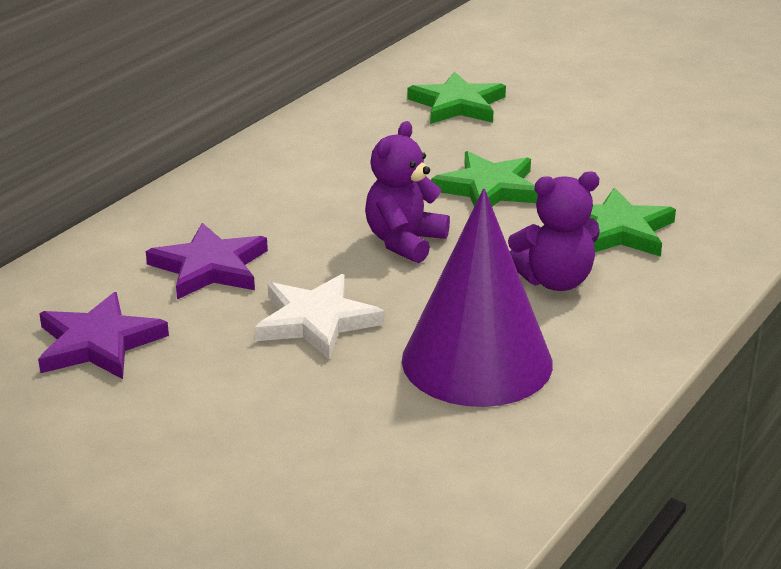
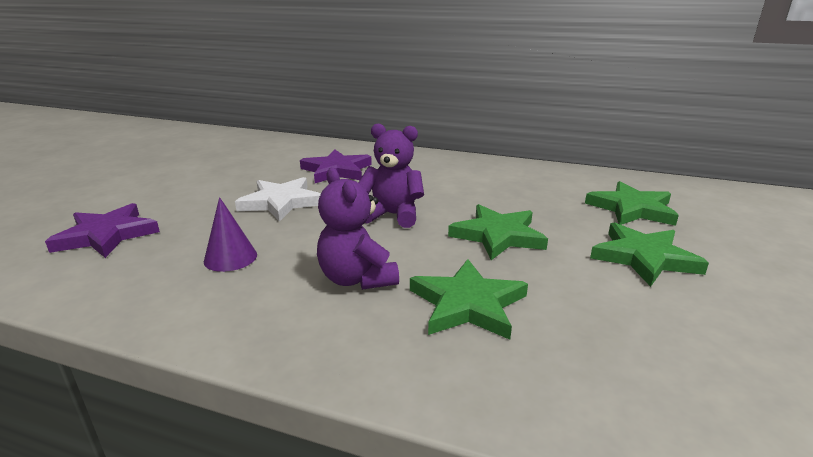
camera: 75 degrees right, 5 degrees down
(98, 343) = (255, 160): purple star -> purple star (107, 235)
(477, 361) = (230, 258): purple cone -> purple cone, size x0.44
(562, 131) = (644, 257): none -> green star

